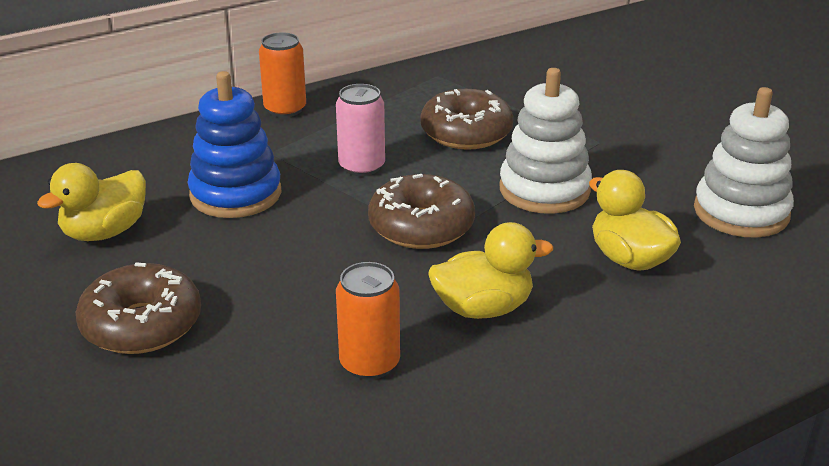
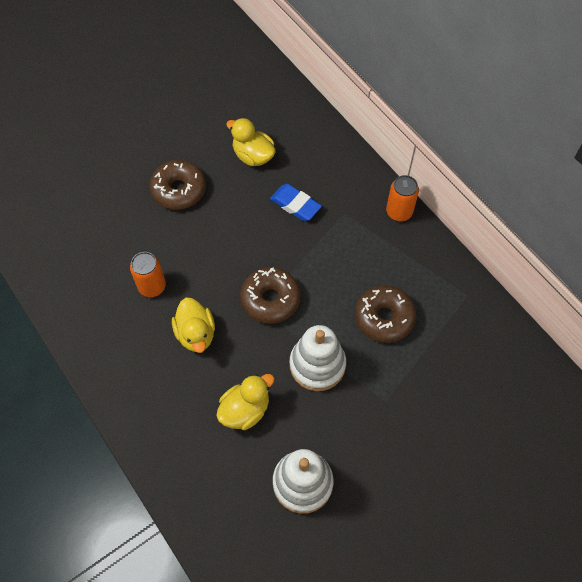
camera: 85 degrees right, 30 degrees up
(236, 194) = (295, 205): blue stacking toy -> blue eraser
(362, 166) = (333, 262): pink can -> none

